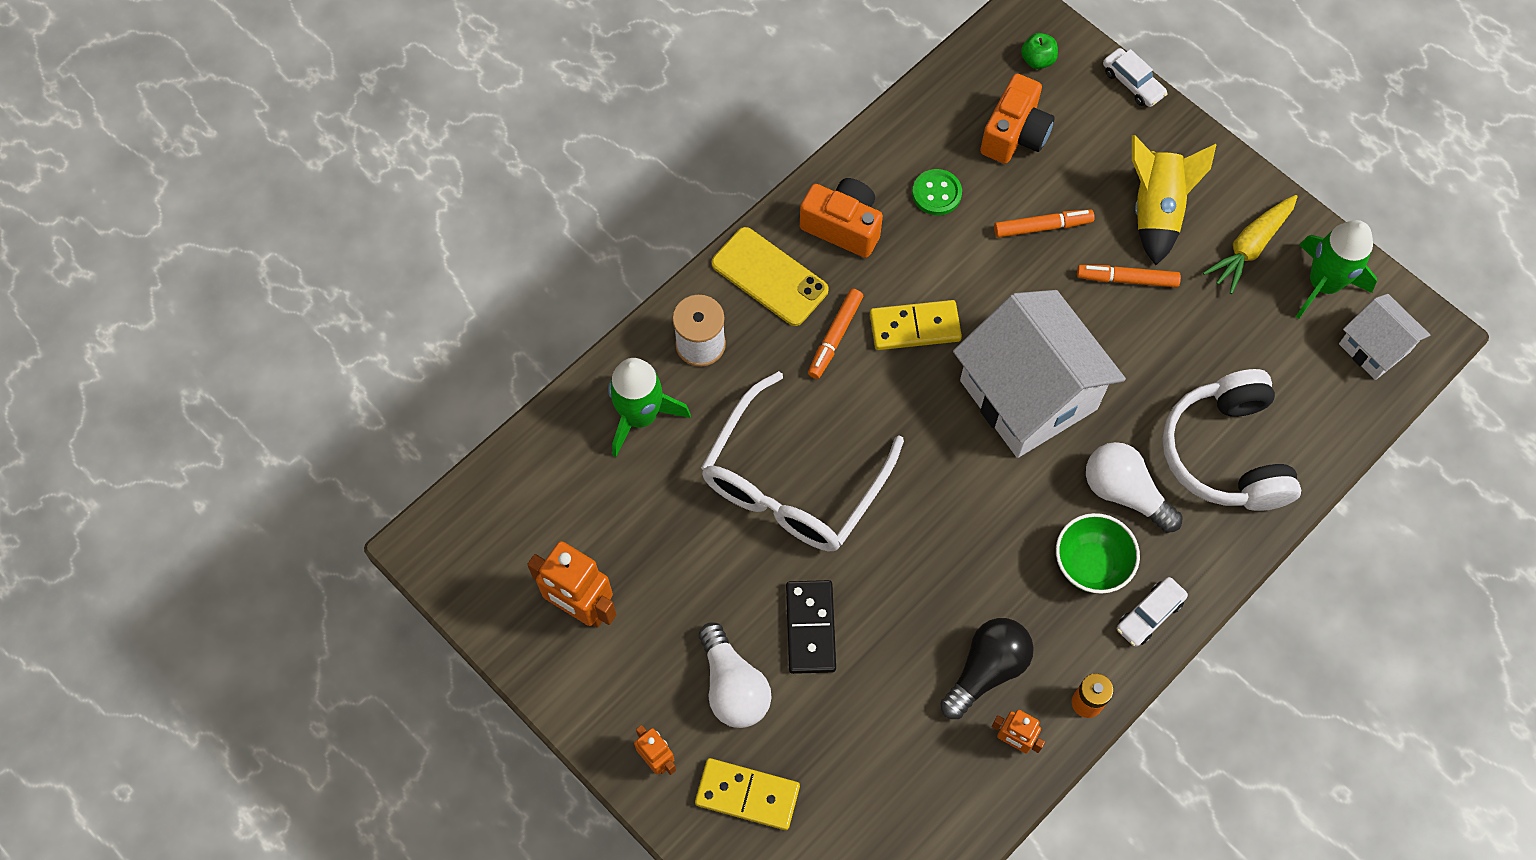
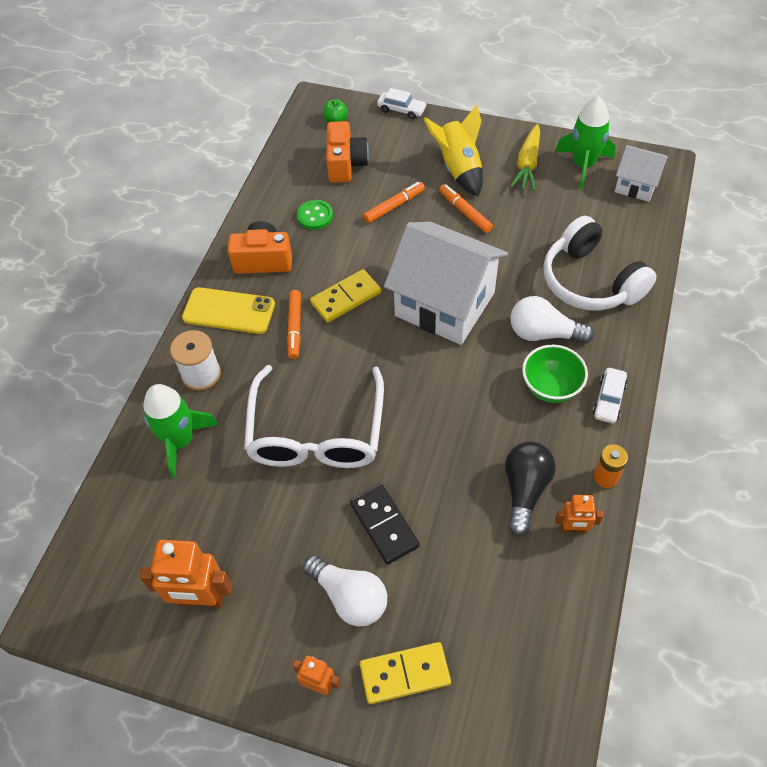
camera: 25 degrees left, 10 degrees down
(1127, 279) = (465, 212): orange marker -> orange marker turned 75 degrees clockwise

